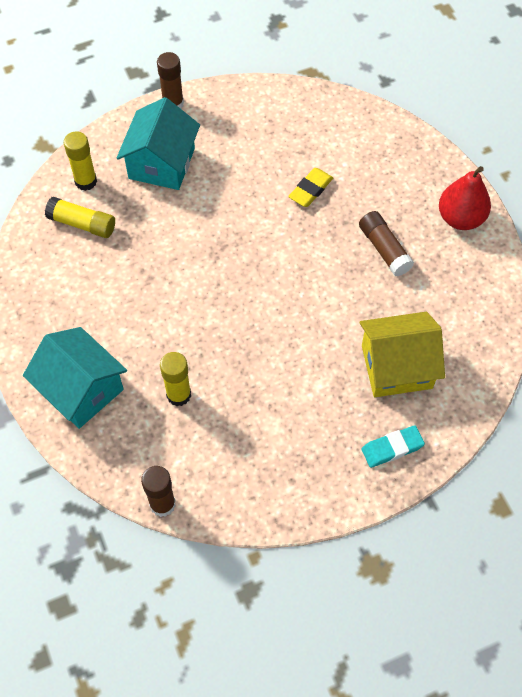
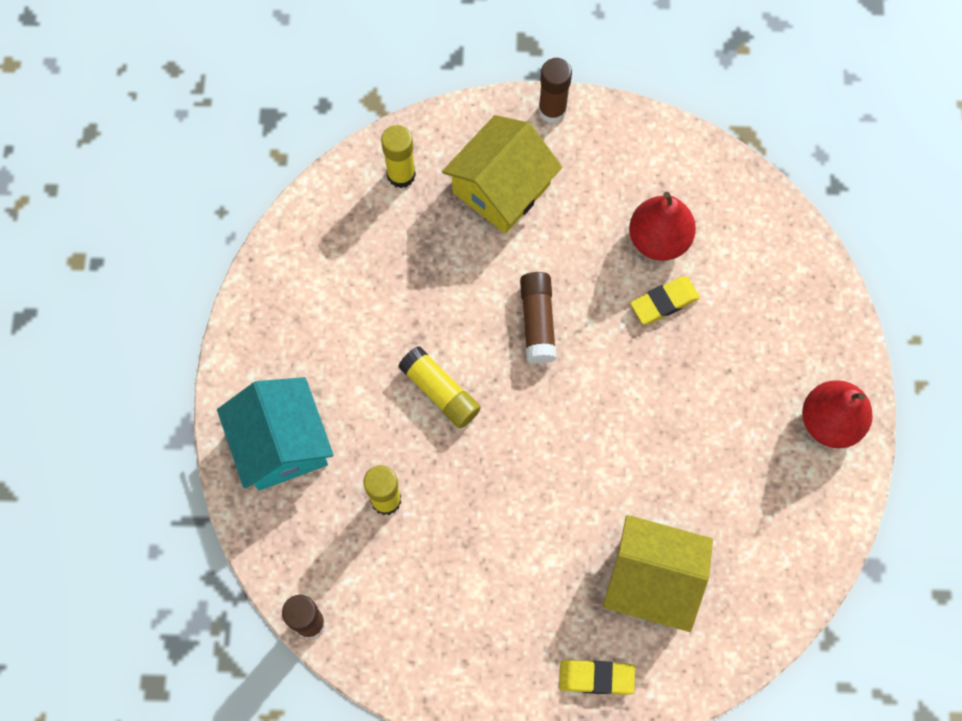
camera: 25 degrees right, 10 degrees up
(82, 224) = (372, 231): yellow glue stick -> yellow glue stick (440, 391)
(161, 163) = (501, 188): turquoise house -> yellow house
(286, 153) = (659, 239): none -> red pear
(384, 249) = (714, 422): brown glue stick -> brown glue stick (537, 322)
(392, 448) = (596, 678): turquoise eraser -> yellow eraser

